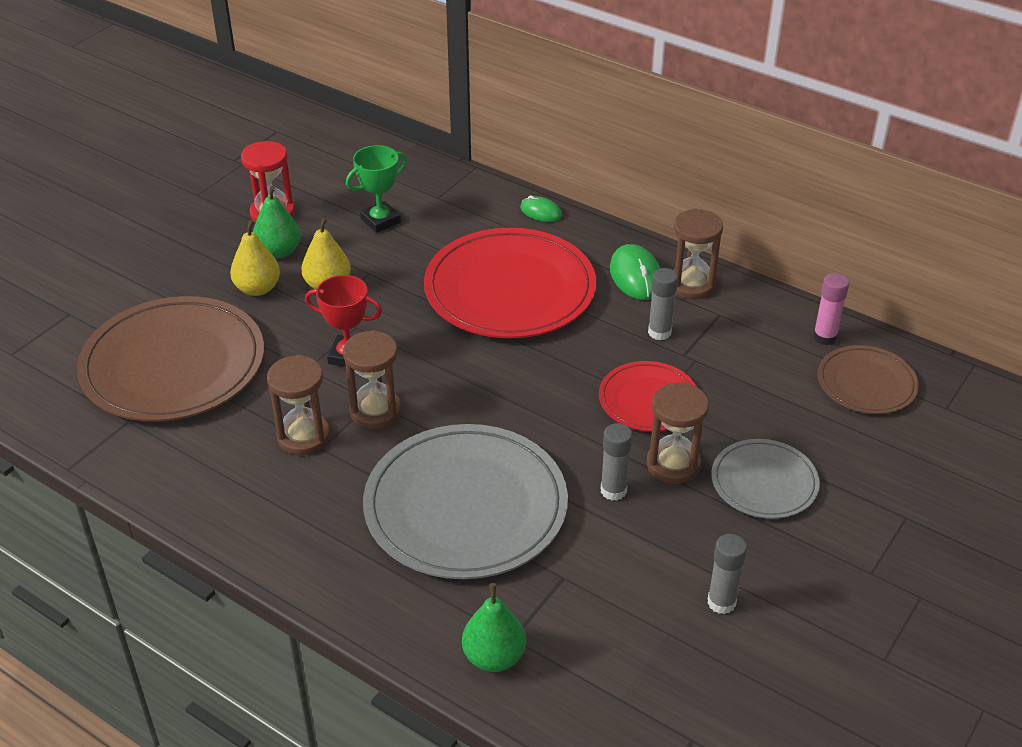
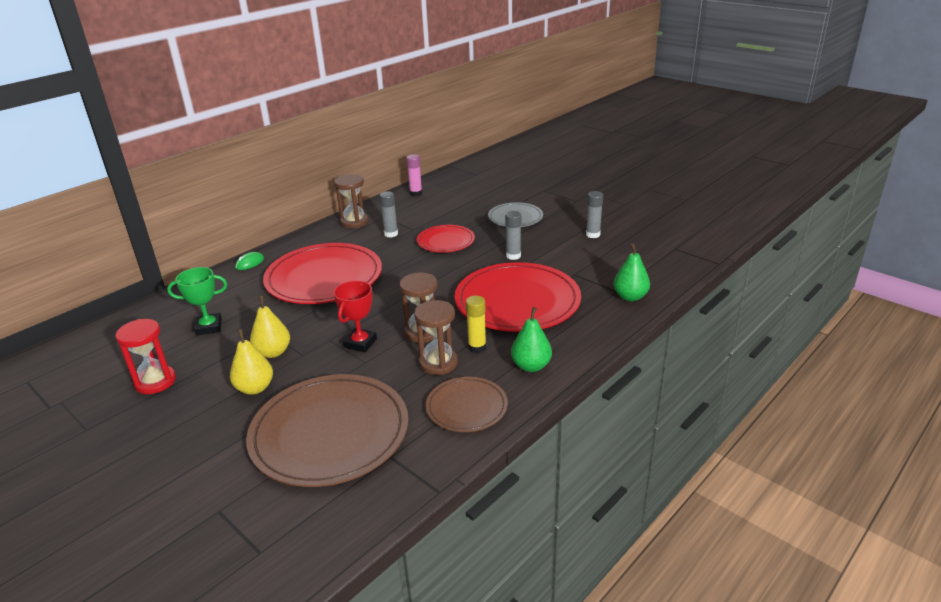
camera: 80 degrees left, 10 degrees down
(278, 252) = (212, 377): green pear -> green pear (531, 366)
(340, 471) = (477, 347): none -> yellow glue stick
(380, 220) = (209, 327): green trophy -> green trophy turned 75 degrees counterclockwise
(465, 506) = (517, 301): grey plate -> red plate
(635, 276) = (336, 237): green mouse -> none
(673, 464) = (497, 238): brown hourglass -> none
(866, 383) = (453, 188): brown plate -> brown plate (466, 407)

